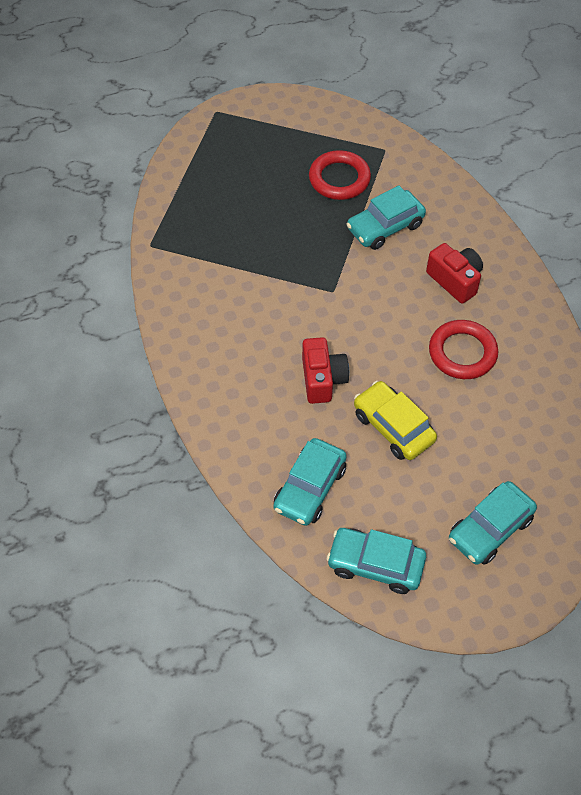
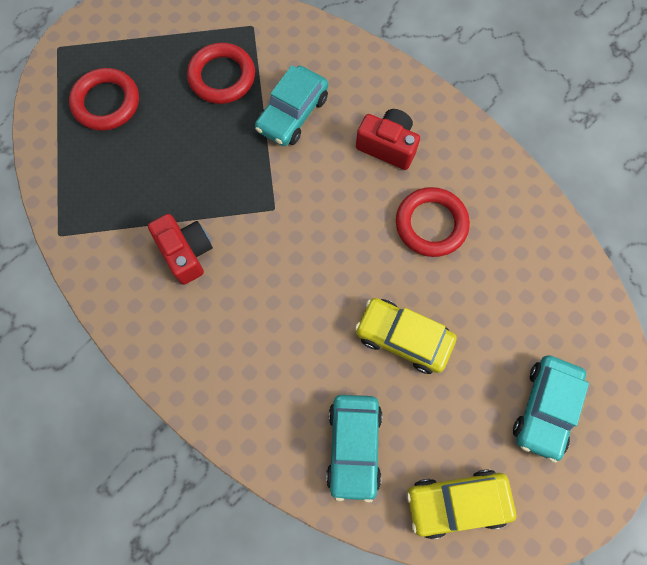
camera: 25 degrees left, 15 degrees up
(235, 165) = (106, 103): none -> red ring
(322, 379) = (310, 315): red camera -> red camera (186, 252)
(375, 564) = (457, 502): turquoise car -> yellow car

